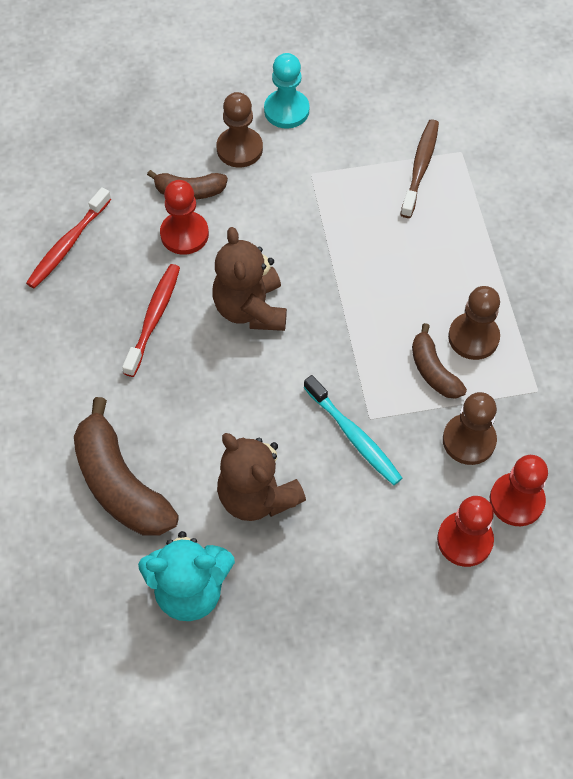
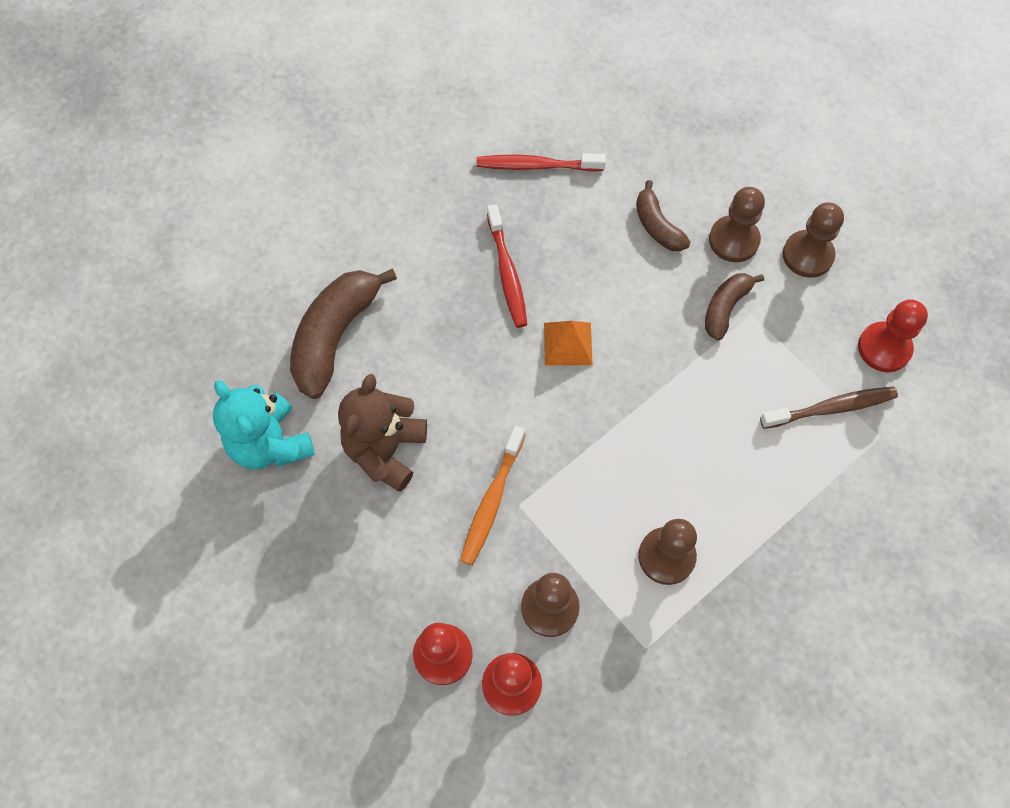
camera: 60 degrees right, 5 degrees up
(153, 319) = (507, 272): red toothbrush -> red toothbrush turned 90 degrees clockwise
(184, 234) = (609, 247): red pawn -> red pawn (884, 348)
(250, 309) = (568, 343): brown teddy bear -> orange pyramid
(286, 110) = (807, 255): turquoise pawn -> brown pawn
(353, 435) = (492, 500): turquoise toothbrush -> orange toothbrush
(433, 371) = (605, 537): brown banana -> brown banana (725, 308)

